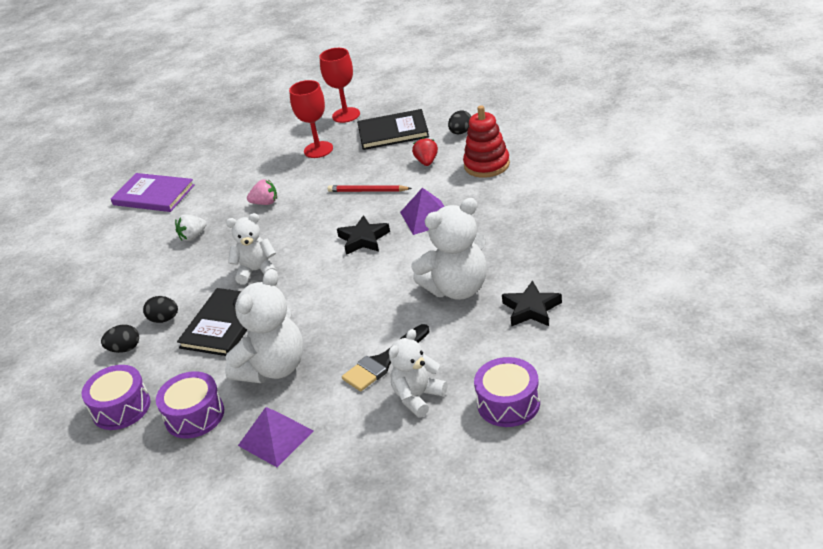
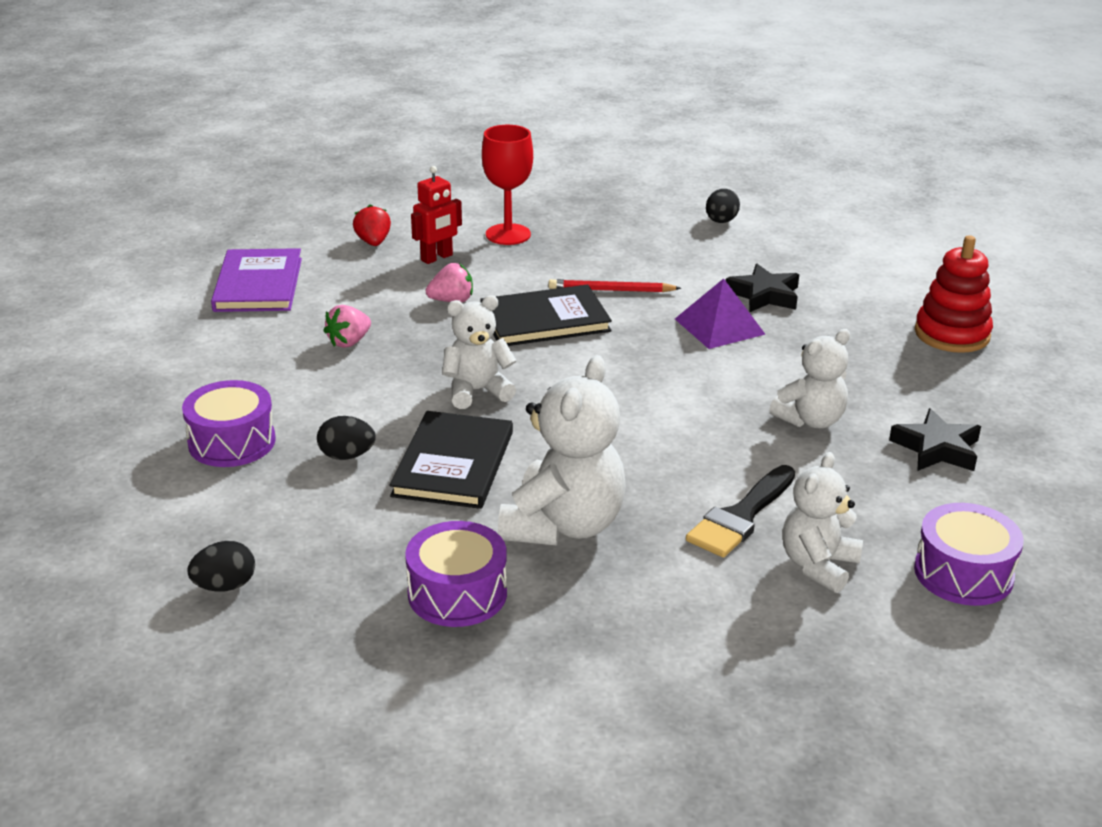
camera: 15 degrees left, 5 degrees down
(121, 408) = (322, 583): purple drum -> purple drum (232, 442)
(125, 349) = (294, 497): black egg -> black egg (225, 586)
(153, 195) = (258, 284): purple book -> purple book turned 75 degrees clockwise
(193, 236) = (349, 342): white strawberry -> pink strawberry
(267, 170) = (437, 258): none -> red robot
(275, 438) = (611, 624): purple pyramid -> none
(346, 115) = (532, 192): red goblet -> none
(363, 239) = (633, 353): black star -> black star (764, 295)
(393, 132) = (616, 217): black book -> black book (545, 320)
(427, 162) = (686, 256): red strawberry -> red strawberry (373, 242)
(457, 288) = (811, 420): white teddy bear -> white teddy bear, size x0.63
(486, 165) = (779, 263): red stacking toy -> red stacking toy (952, 334)

